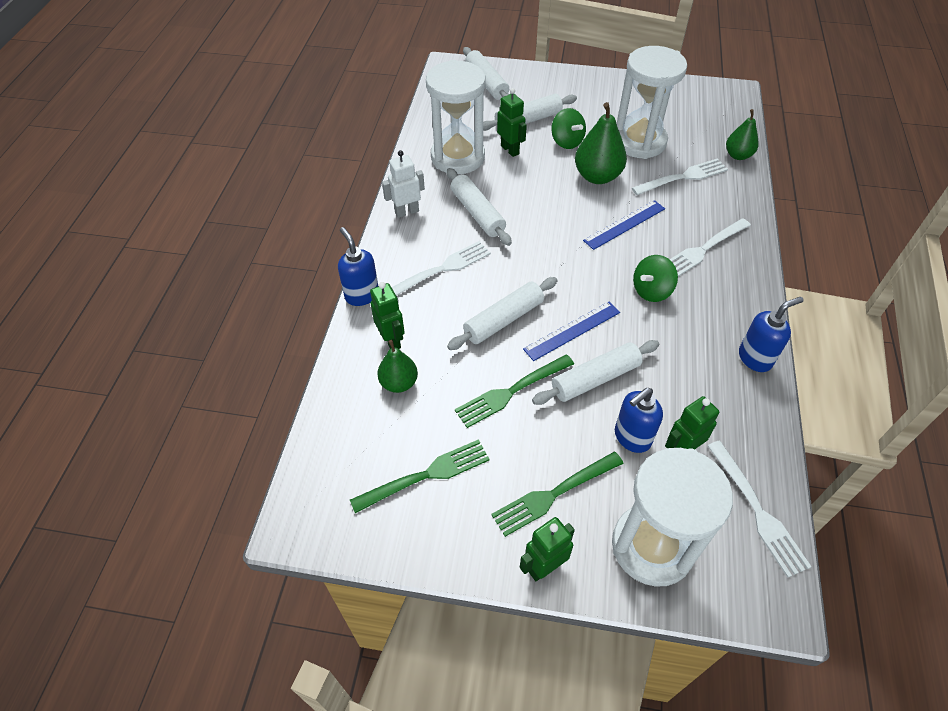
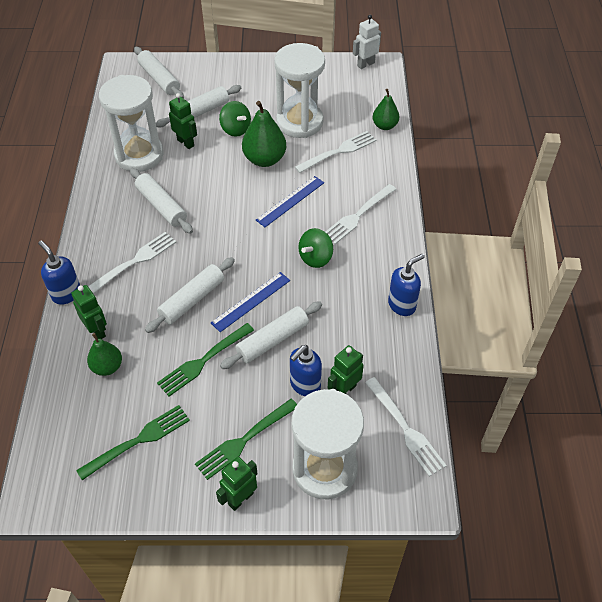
camera: 10 degrees left, 0 degrees up
(406, 212) = (98, 212): white robot -> white robot (365, 64)

